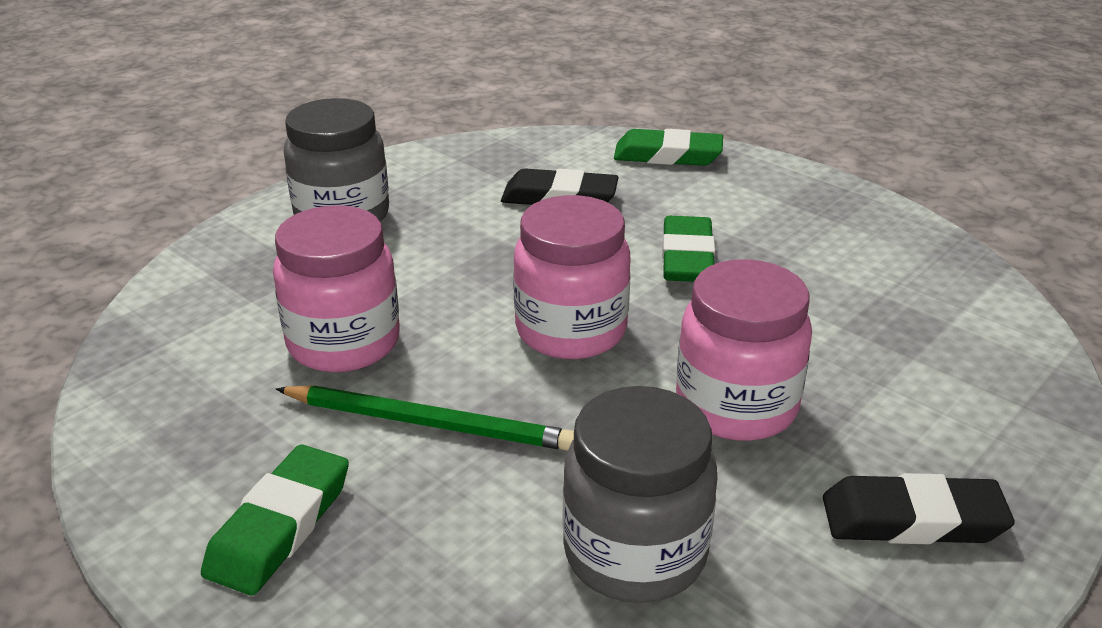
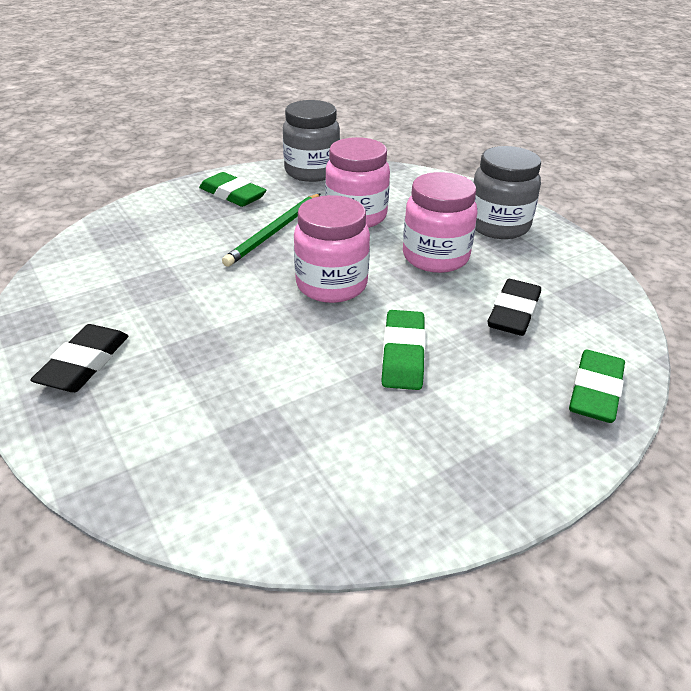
camera: 105 degrees right, 5 degrees up
(635, 554) = (145, 269): grey jar -> grey jar (312, 171)
(687, 257) = (403, 354): green eraser -> green eraser turned 75 degrees clockwise
(736, 406) = (222, 328): pink jar -> pink jar (435, 257)

